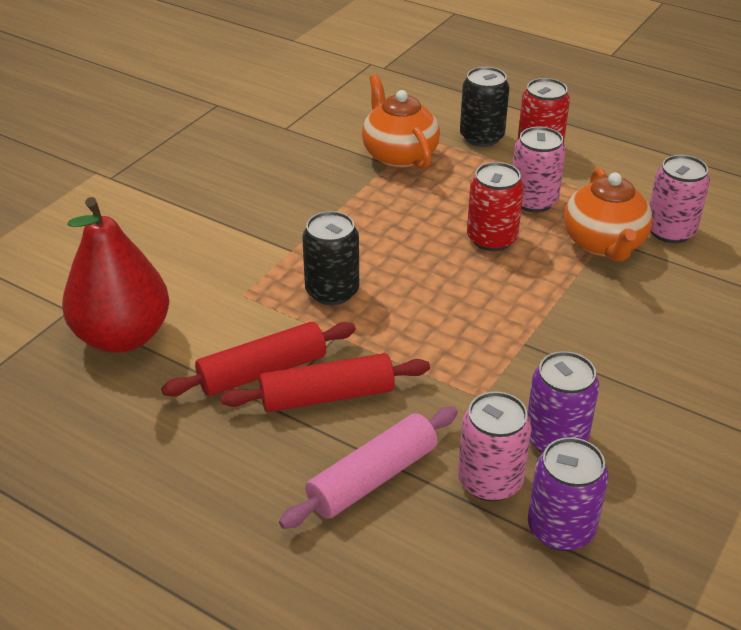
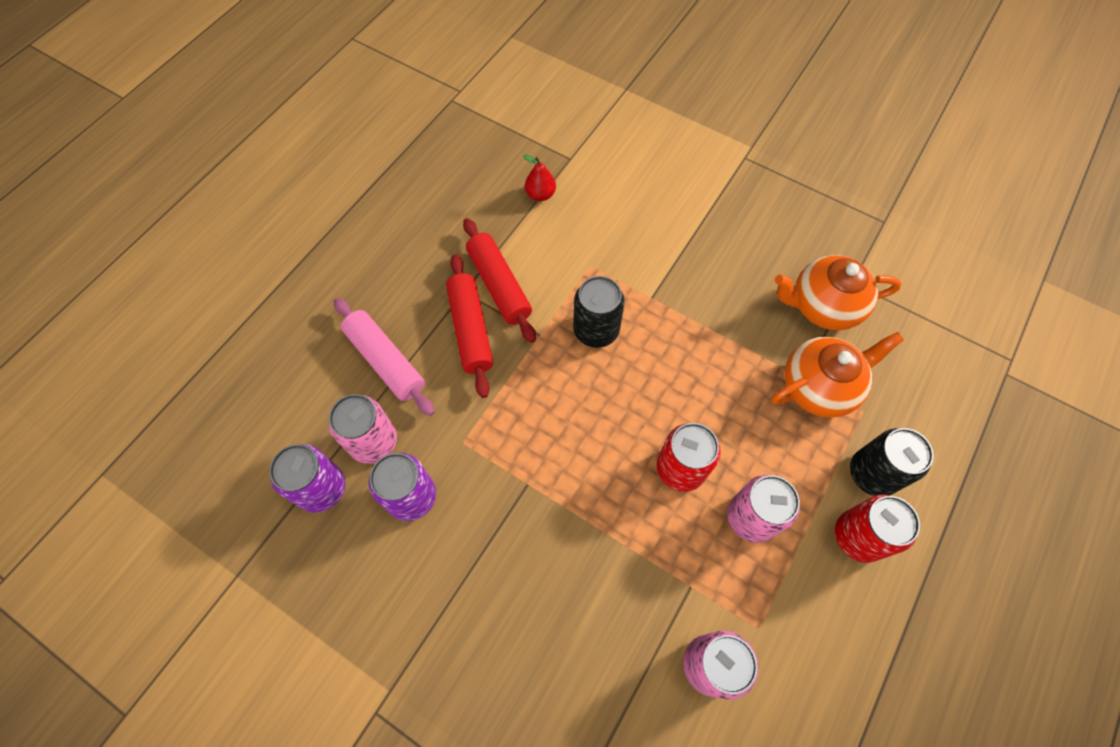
camera: 90 degrees right, 25 degrees up
(123, 336) = (540, 194): red pear -> red pear, size x0.41
(604, 244) = (679, 583): orange teapot -> orange teapot (822, 306)

